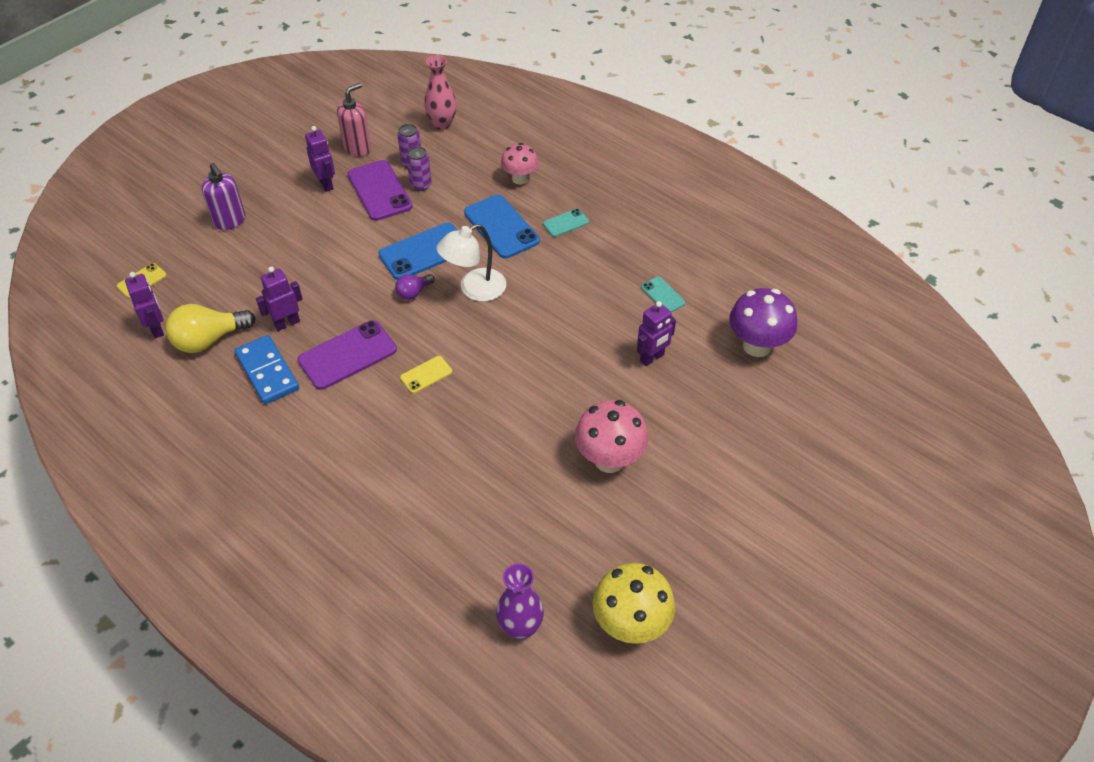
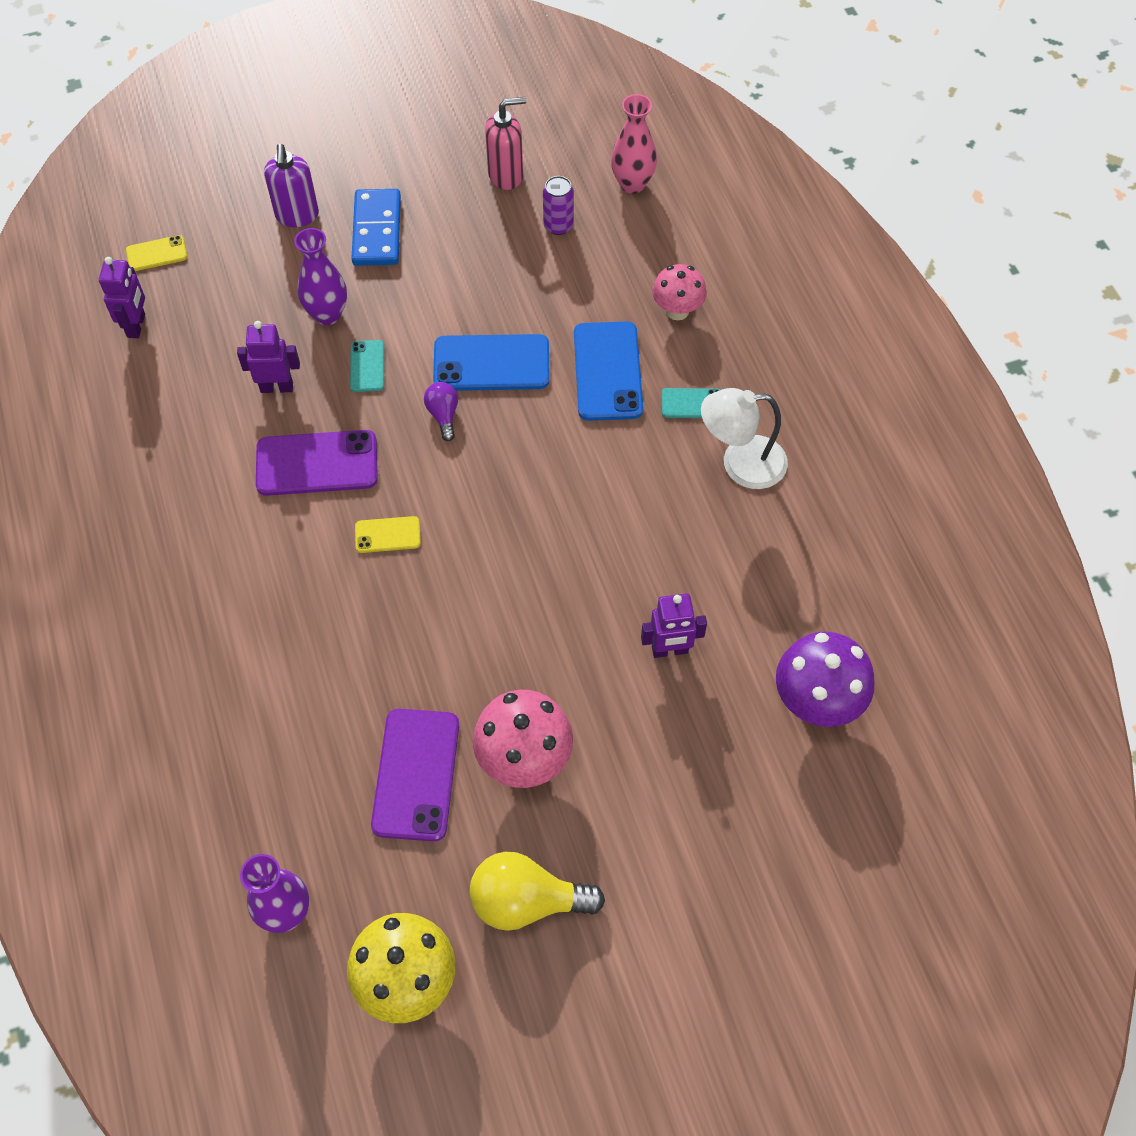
camera: 30 degrees right, 10 degrees up
(209, 340) = (181, 368): yellow light bulb -> yellow light bulb (526, 901)
(267, 372) = (217, 441): blue domino -> blue domino (376, 230)
(292, 268) = (327, 314): none -> purple vase
(326, 184) = (437, 212): purple robot -> none
(379, 191) = (493, 250): purple phone -> purple phone (416, 774)
(413, 292) = (443, 415): purple light bulb -> purple light bulb turned 90 degrees clockwise
(421, 185) = (548, 264): purple can -> none
(474, 289) = (517, 446): white lamp -> white lamp (740, 463)
(663, 295) = (745, 568): turquoise phone -> turquoise phone (367, 366)

